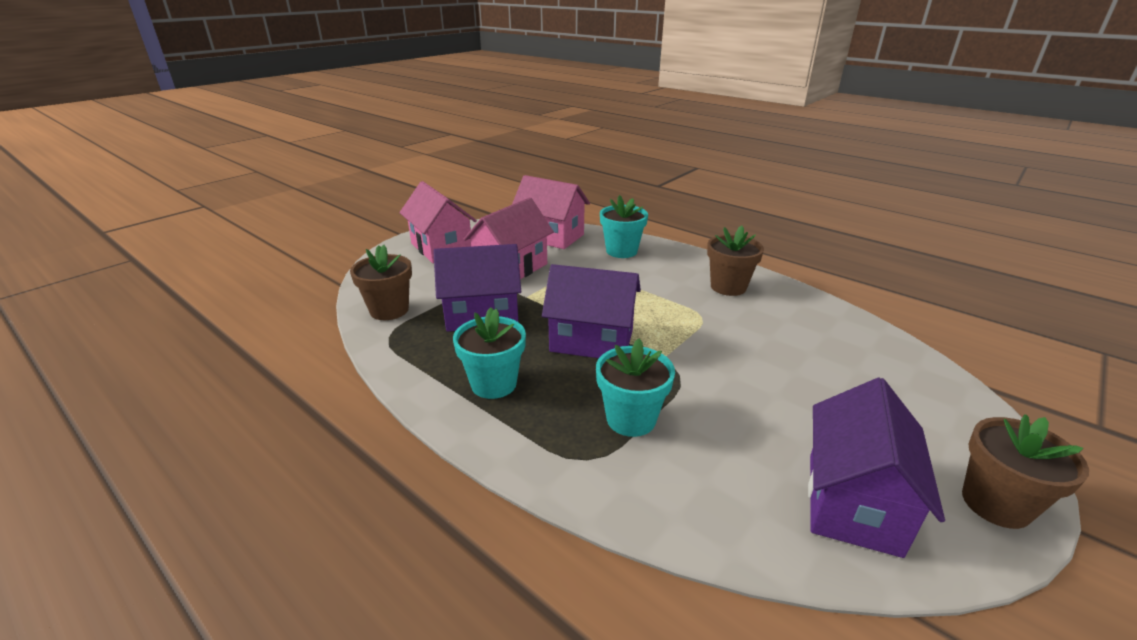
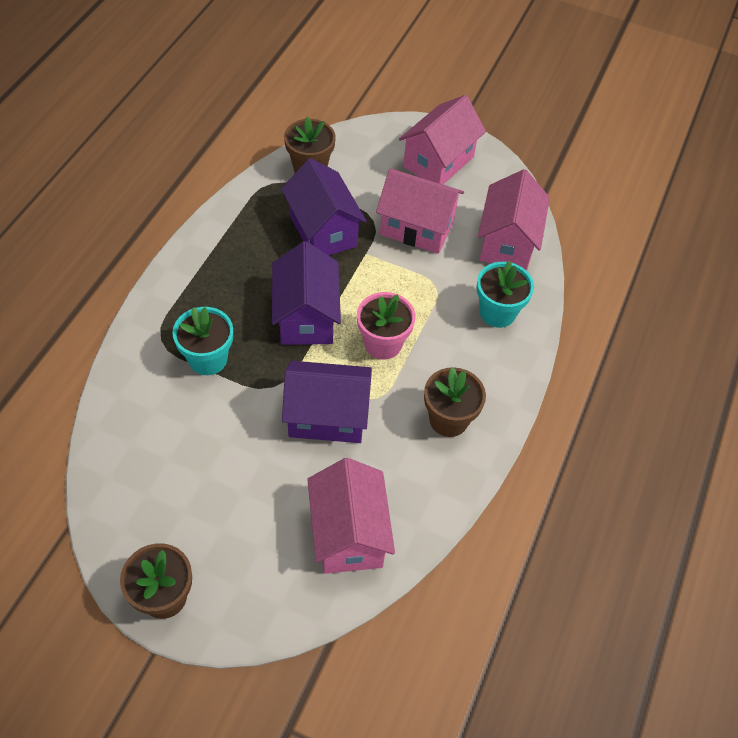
camera: 70 degrees right, 25 degrees up
(493, 384) = (229, 266): turquoise flower pot -> none
(639, 304) = (383, 343): none -> pink flower pot
(852, 502) = (149, 500): purple house -> purple house (327, 416)
(860, 354) = (349, 534): none -> pink house

